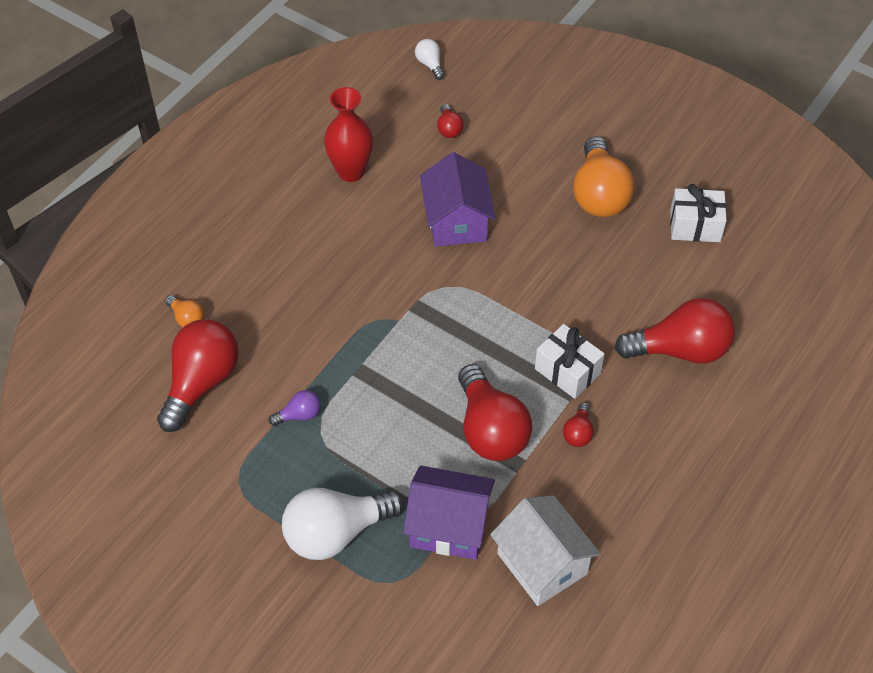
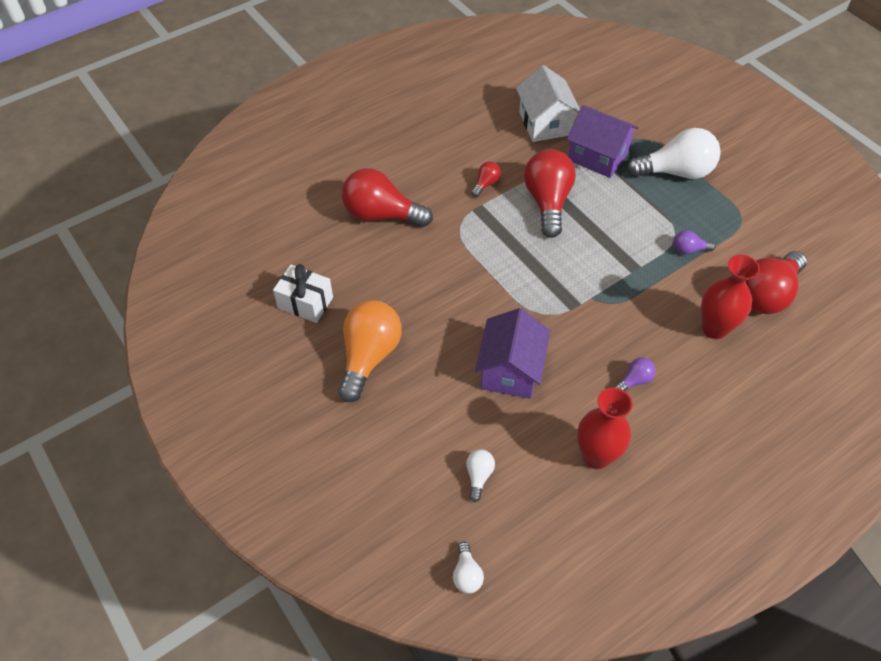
camera: 160 degrees left, 0 degrees up
(187, 318) = (776, 351): orange light bulb -> none
(256, 324) = (714, 328): none -> red vase
(331, 246) = (634, 380): none -> purple light bulb
(449, 129) = (478, 476): red light bulb -> white light bulb
(567, 371) = (473, 224): white gift -> none

